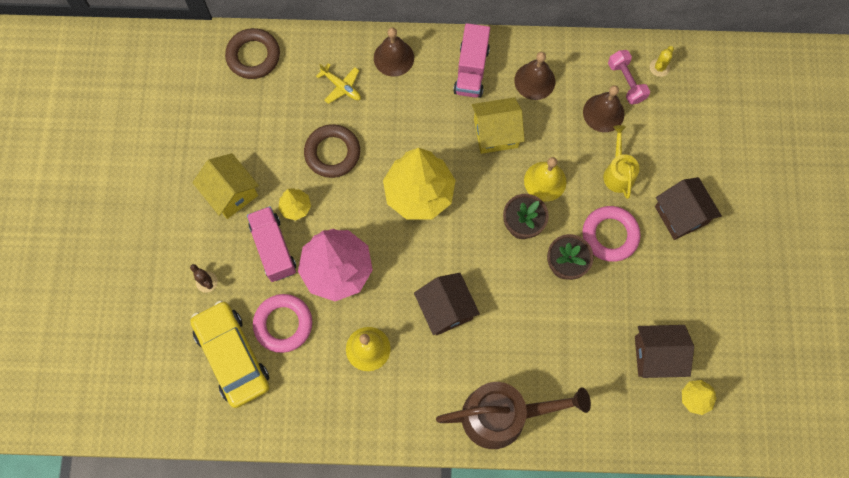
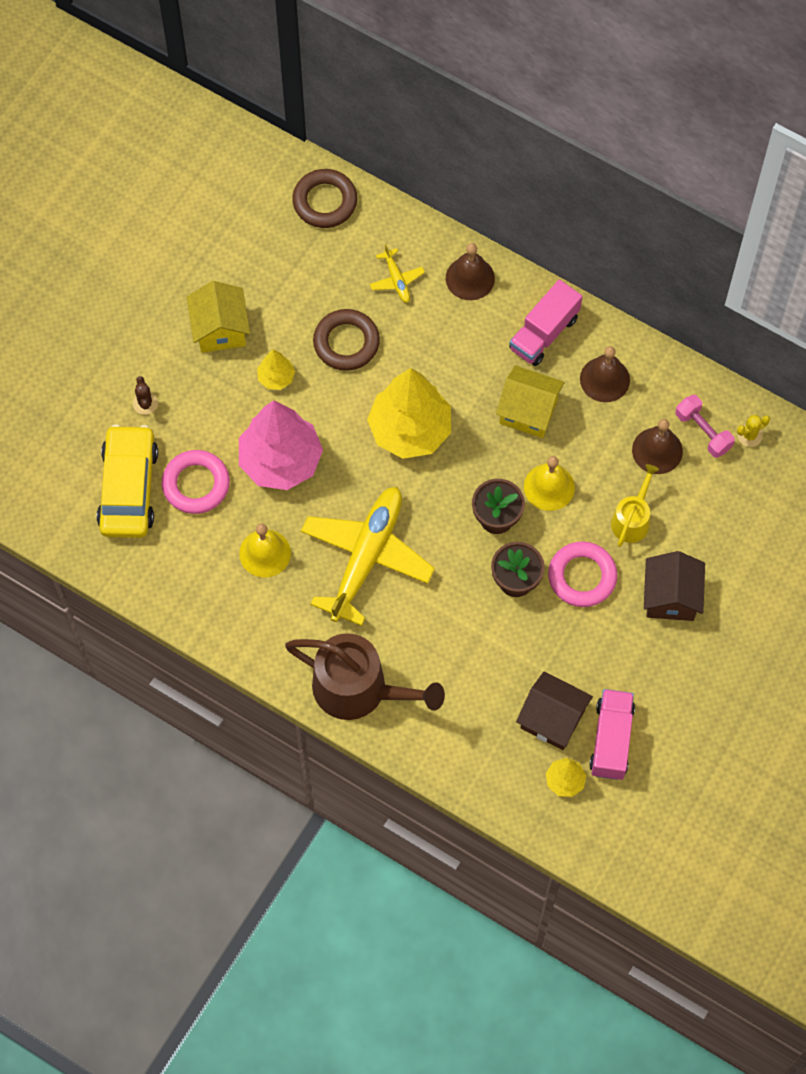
camera: 30 degrees right, 5 degrees down
(273, 248) = (230, 406): pink truck -> pink truck (611, 740)
(446, 309) = (366, 558): brown house -> yellow plane
(626, 82) = (703, 431): pink dumbbell -> pink dumbbell turned 45 degrees counterclockwise

